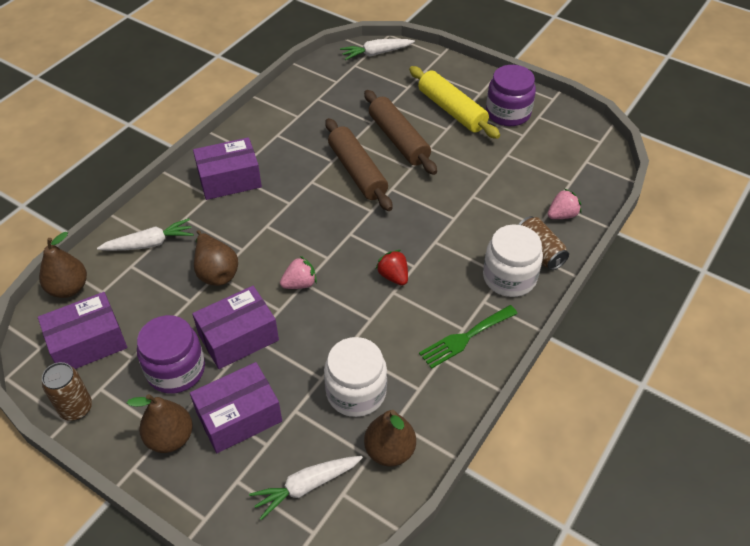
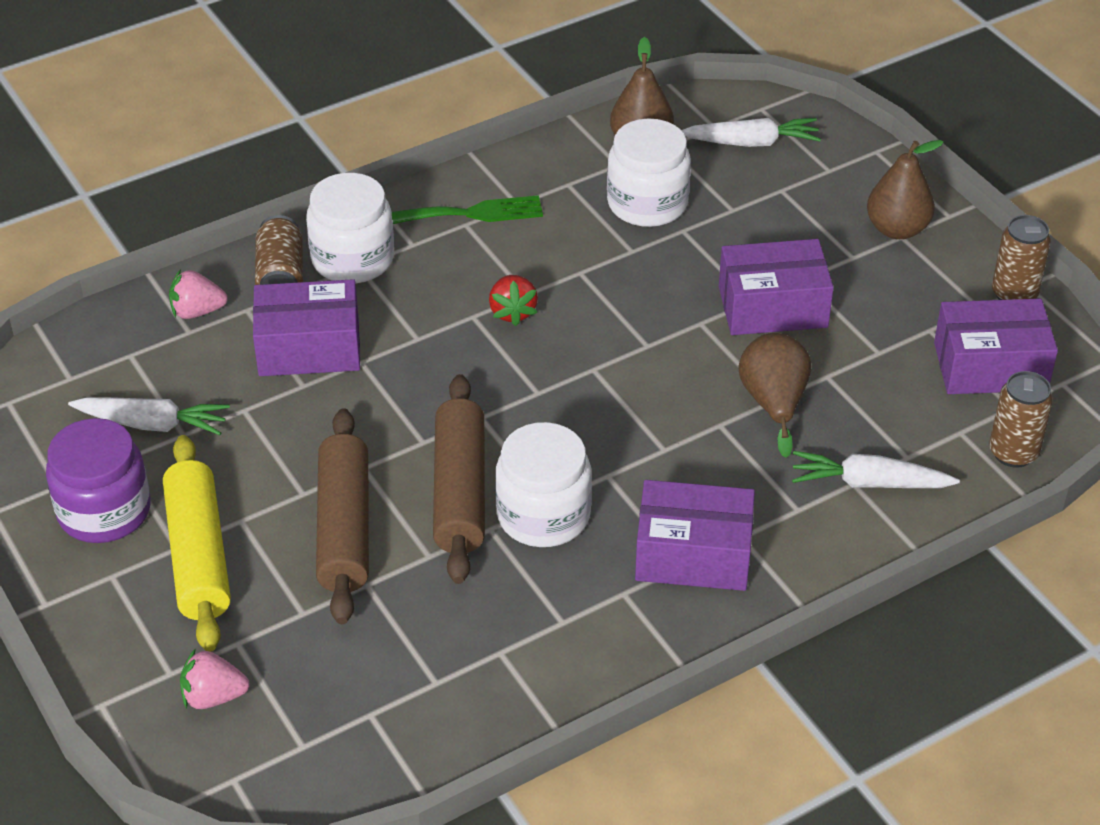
camera: 155 degrees left, 5 degrees down
(69, 288) = (1013, 453): brown pear -> brown can
(176, 370) = (871, 296): purple jar -> none
(239, 417) = (804, 223): purple box -> purple box (309, 348)
(300, 284) = (654, 346): pink strawberry -> pink strawberry (213, 696)
(310, 174) = (543, 515): none -> white jar
(376, 53) = (232, 762): white carrot -> white carrot (152, 424)

